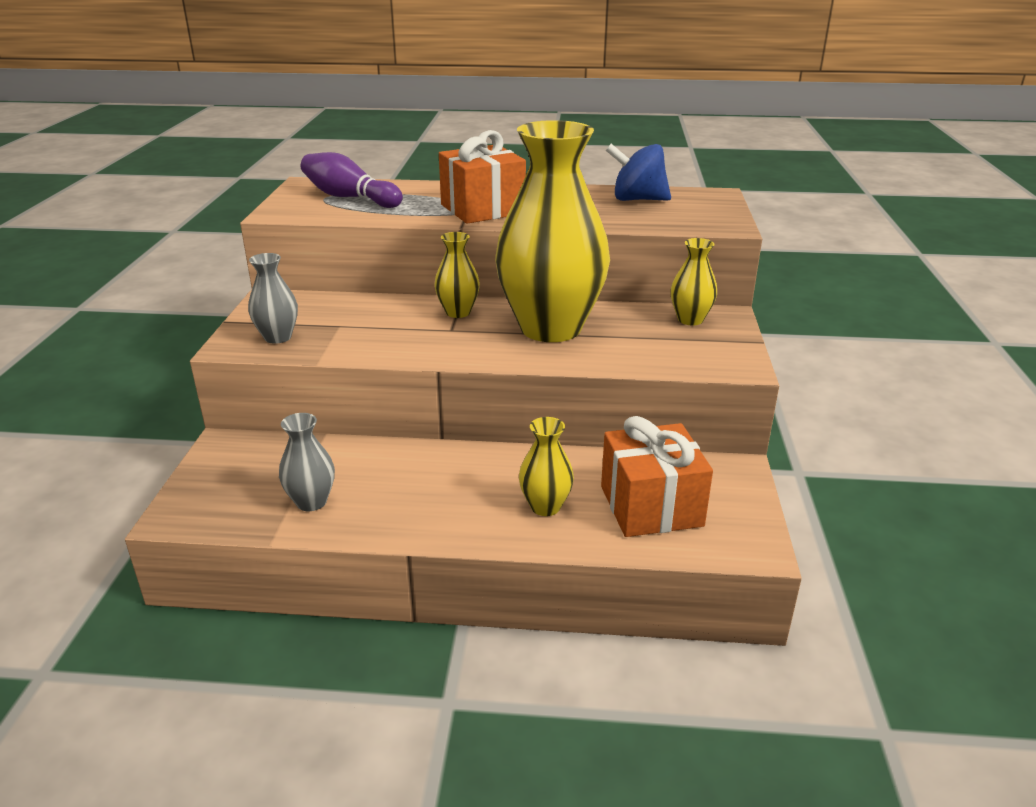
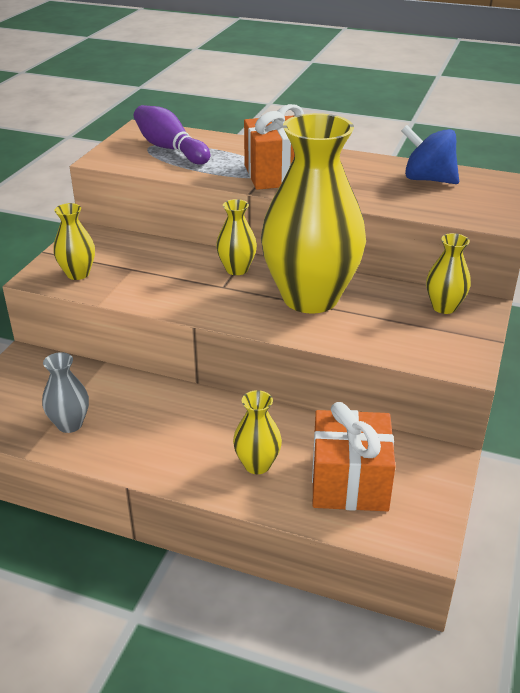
camera: 15 degrees right, 5 degrees up
(278, 337) = (78, 274): grey vase -> yellow vase

